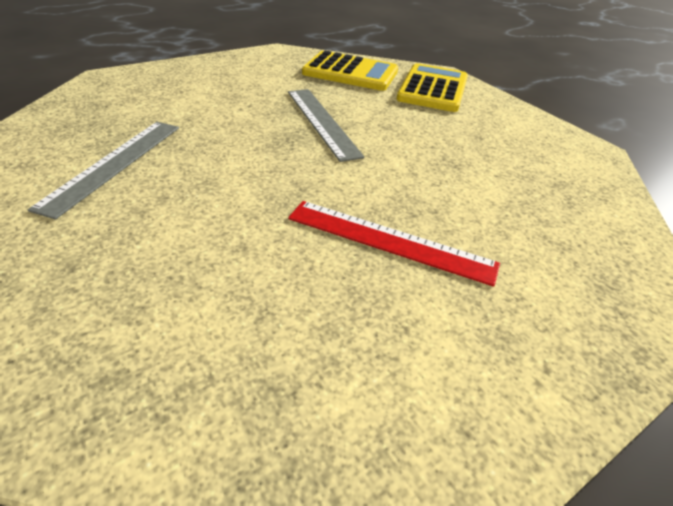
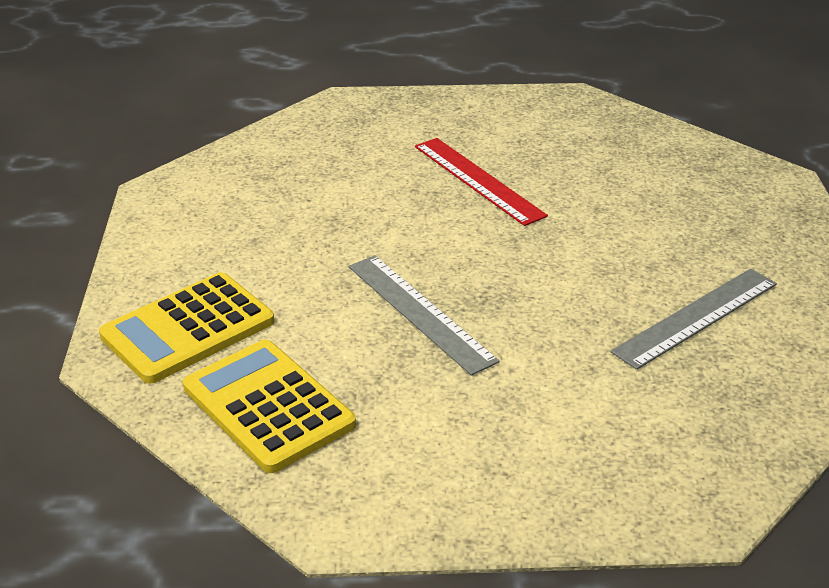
camera: 145 degrees left, 5 degrees down
(322, 122) = (419, 312): grey ruler -> grey ruler turned 45 degrees counterclockwise

